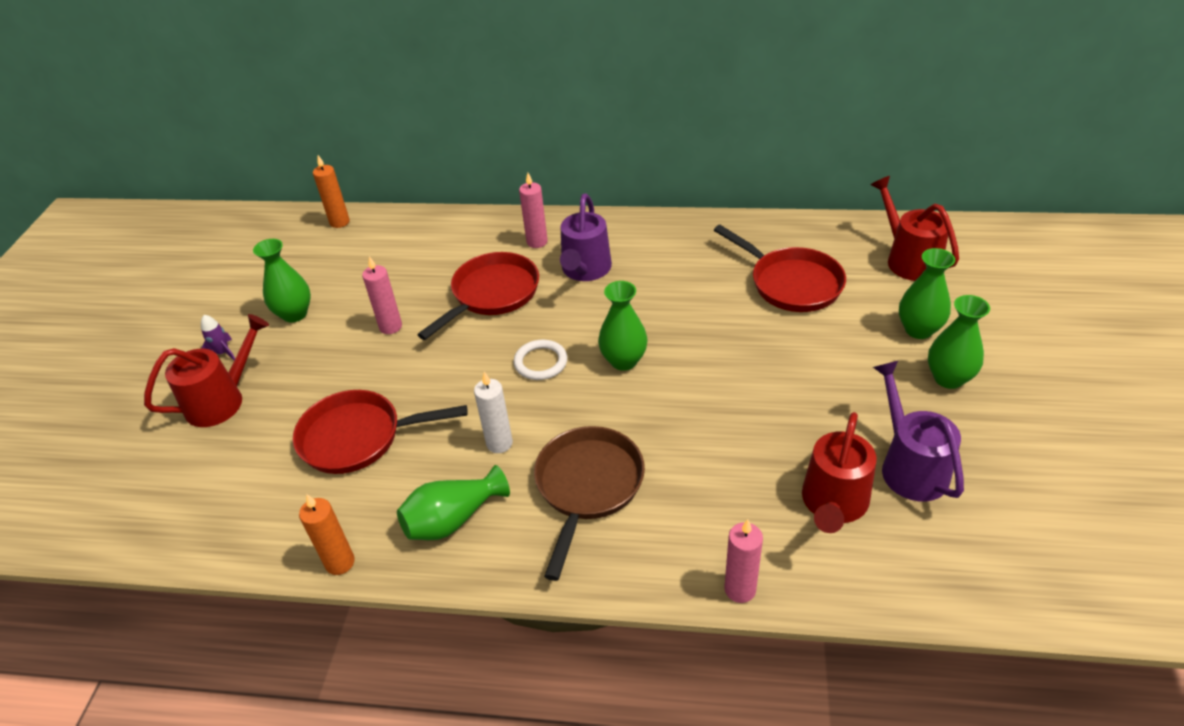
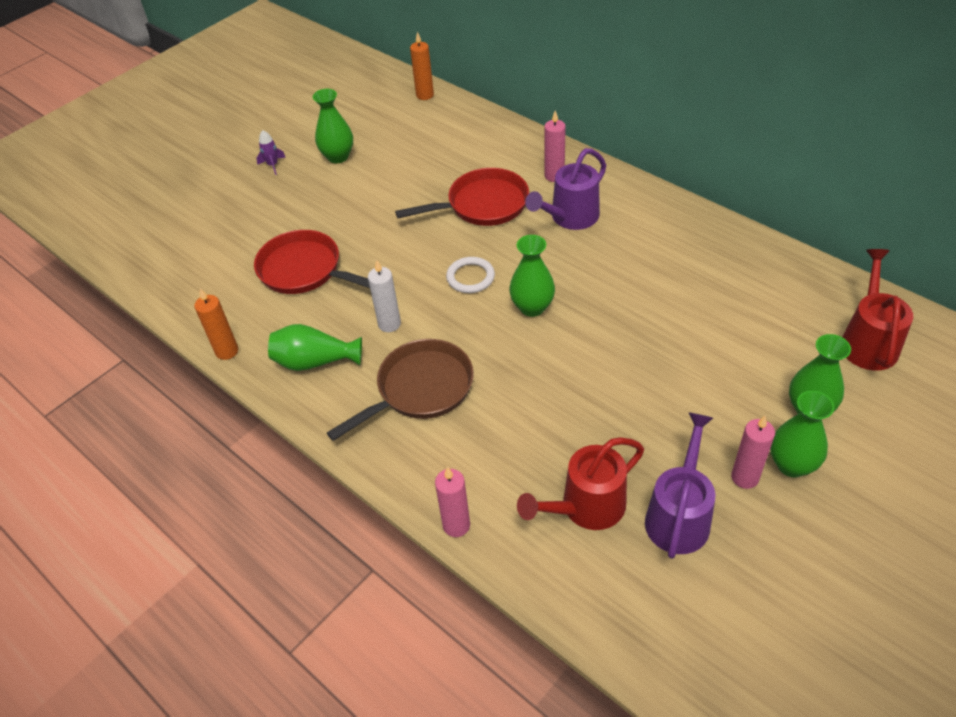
camera: 35 degrees right, 5 degrees up
(222, 400) = (247, 200): red watering can -> none
(390, 327) = (391, 197): pink candle -> pink candle (744, 477)
(791, 283) = (733, 310): red pan -> none

